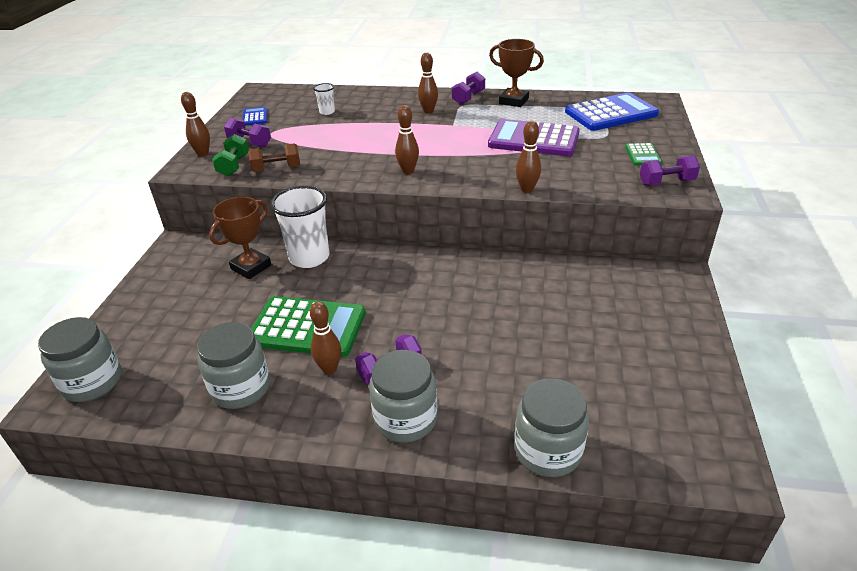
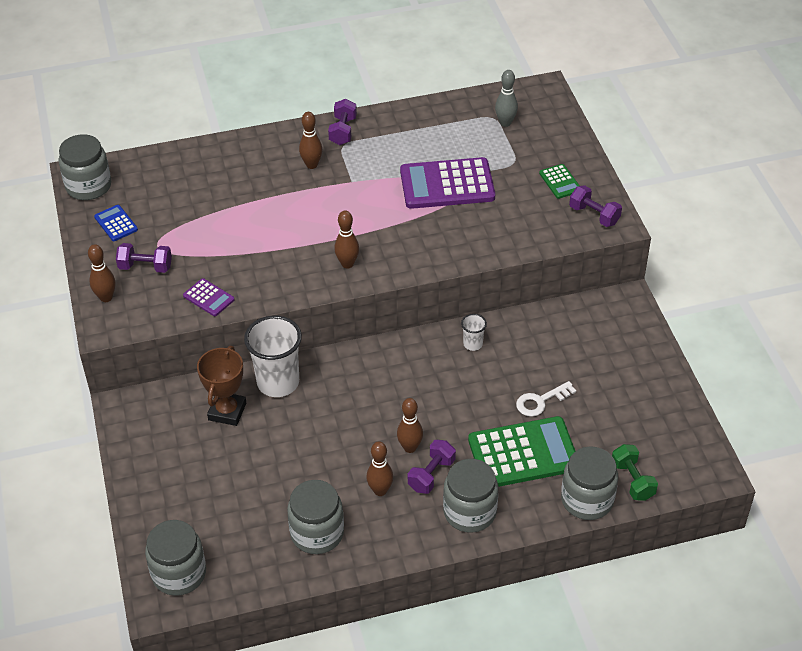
camera: 25 degrees left, 10 degrees up
(233, 166) = (157, 306): green dumbbell -> green dumbbell (632, 480)
(258, 96) = (88, 186): none -> grey jar
(277, 169) = (208, 298): brown dumbbell -> purple calculator
(307, 327) = (332, 458): green calculator -> green calculator (523, 453)
(327, 112) = (196, 194): white cup -> white cup (473, 344)
(513, 101) = (395, 125): brown trophy -> none
(527, 189) = (474, 258): brown bowling pin -> brown bowling pin (410, 447)
(545, 336) = (541, 401): none -> white key
(610, 113) = (505, 123): blue calculator -> grey bowling pin
(666, 182) = (594, 215): purple dumbbell -> purple dumbbell turned 75 degrees clockwise

